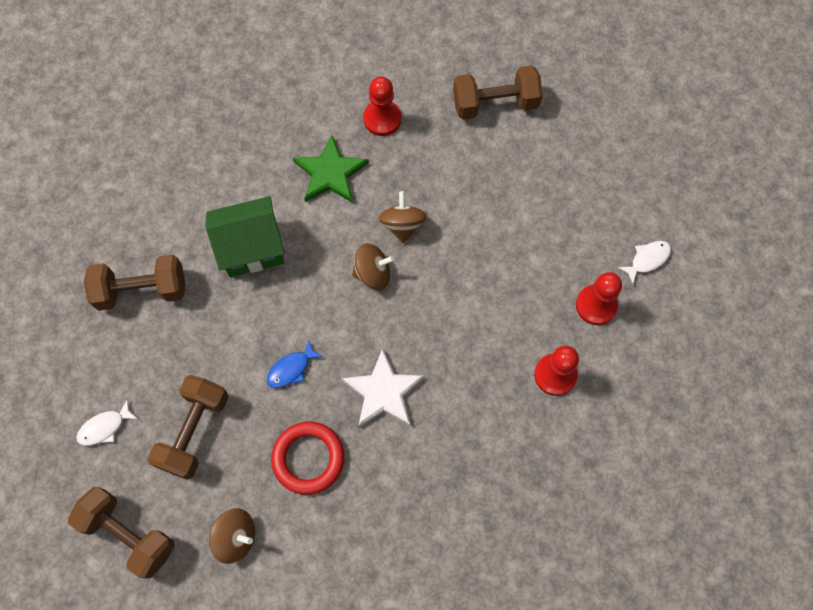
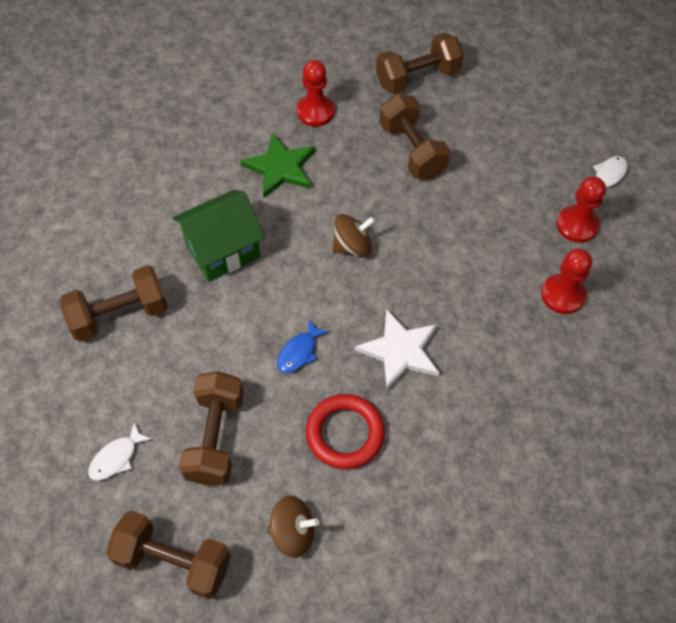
camera: 15 degrees left, 10 degrees down
(402, 225) = (366, 197): brown spinning top -> none
(463, 184) = (412, 150): none -> brown dumbbell

